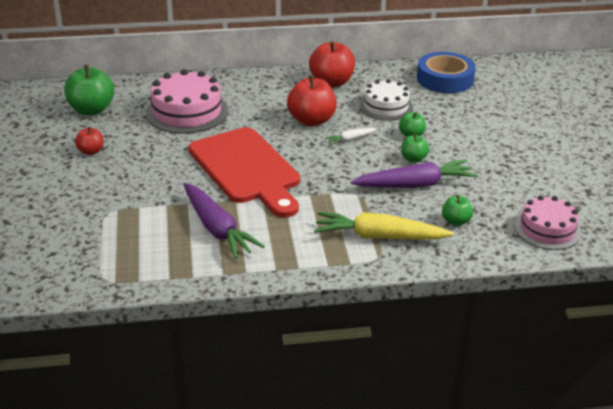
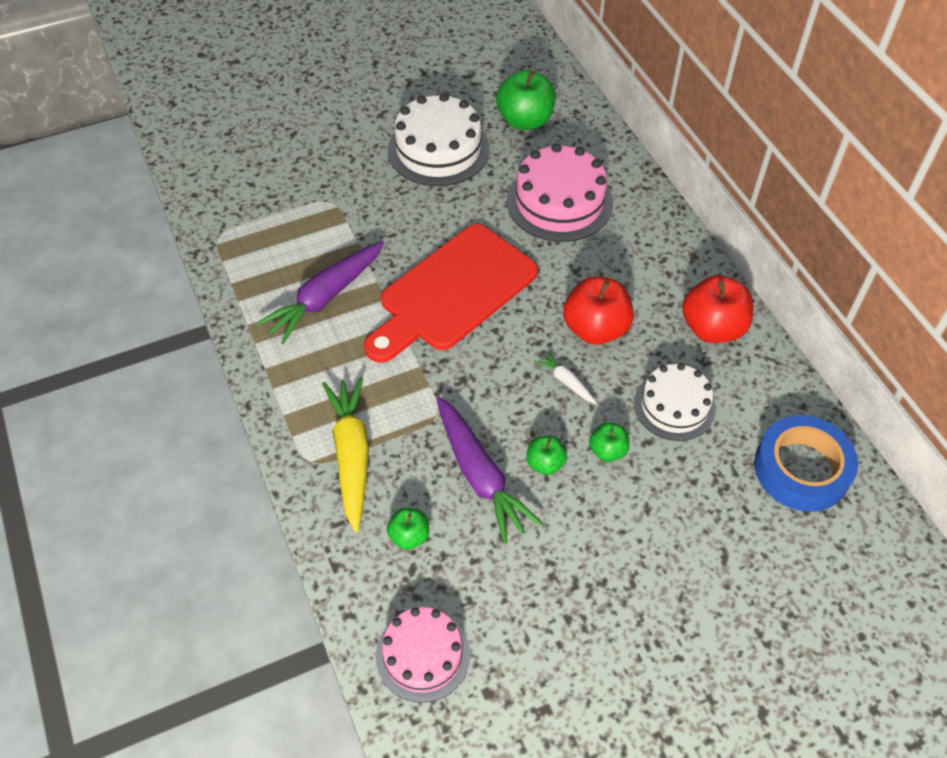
camera: 75 degrees right, 20 degrees up
(91, 151) = (438, 149): red apple -> white cake

